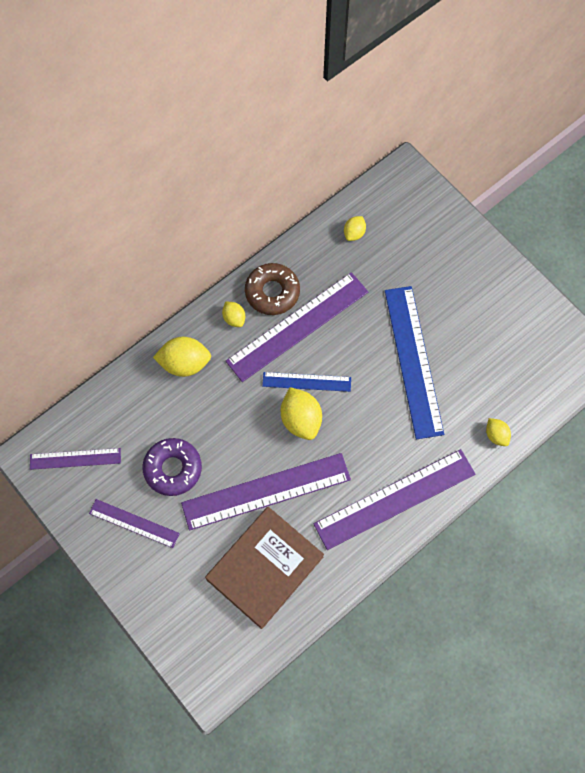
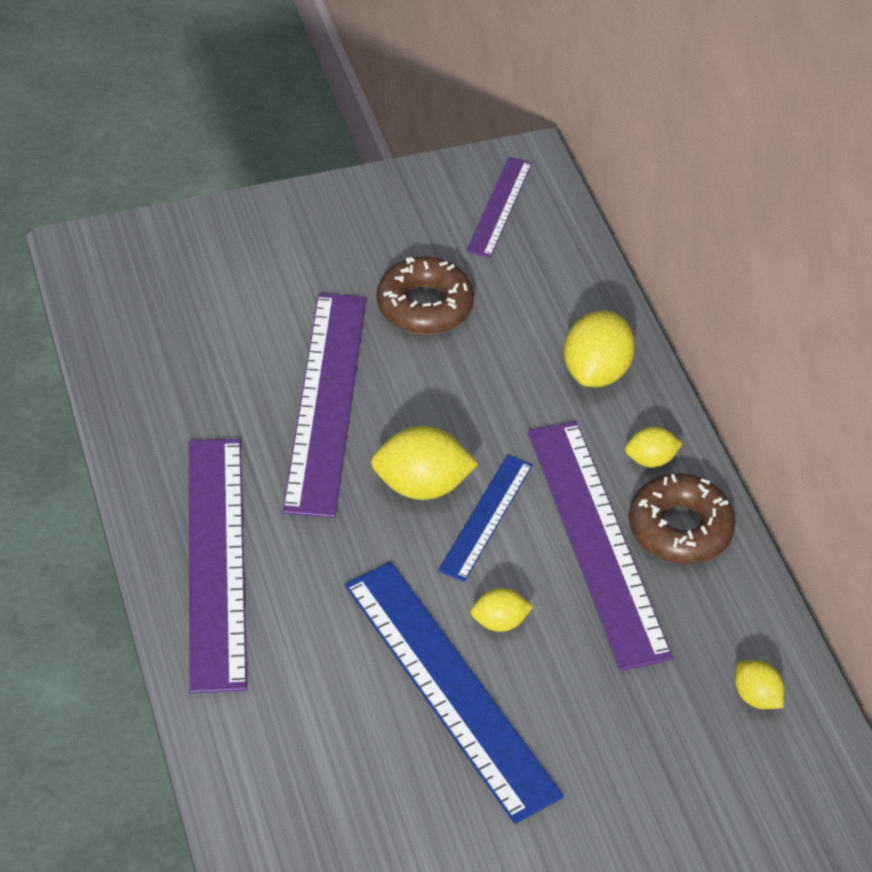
camera: 110 degrees right, 20 degrees down
(134, 523) = (364, 240): purple ruler -> none
(173, 469) = (424, 305): purple donut -> brown donut
(264, 568) = (208, 360): brown book -> none
(413, 361) = (449, 688): blue ruler -> blue ruler turned 45 degrees clockwise
(496, 435) = (241, 758): yellow lemon -> yellow lemon (499, 622)

